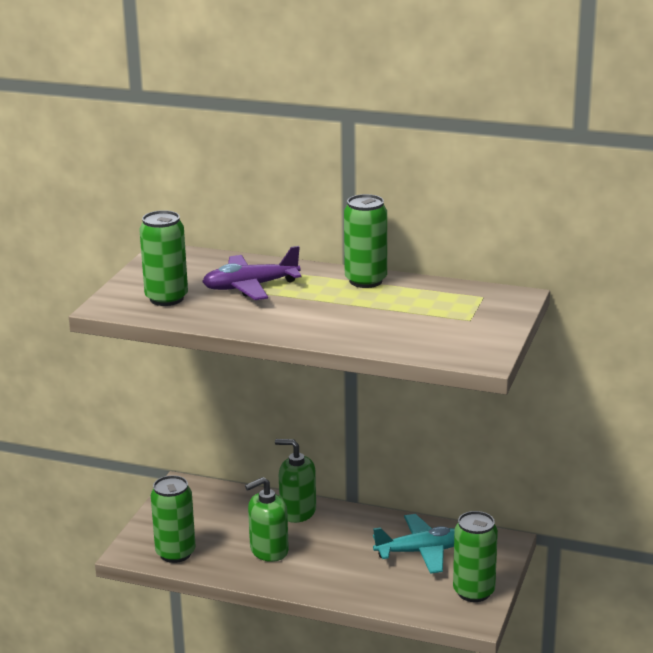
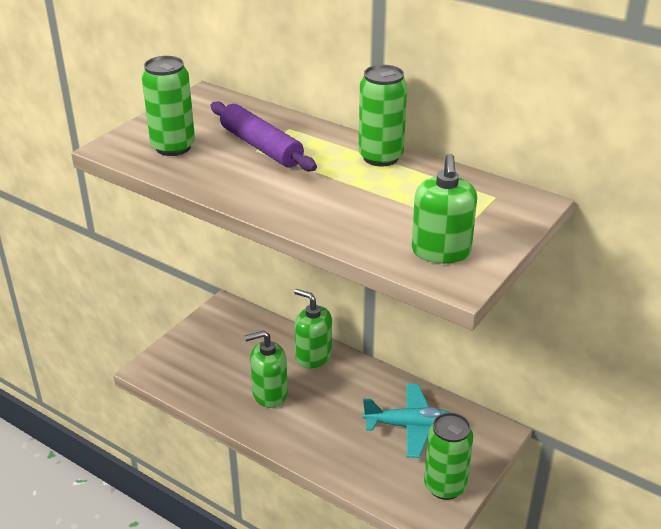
camera: 15 degrees right, 10 degrees up
(175, 553) = (186, 379): green can -> none
(250, 287) = (261, 146): purple plane -> purple rolling pin
(458, 341) = (441, 251): none -> green soap dispenser

